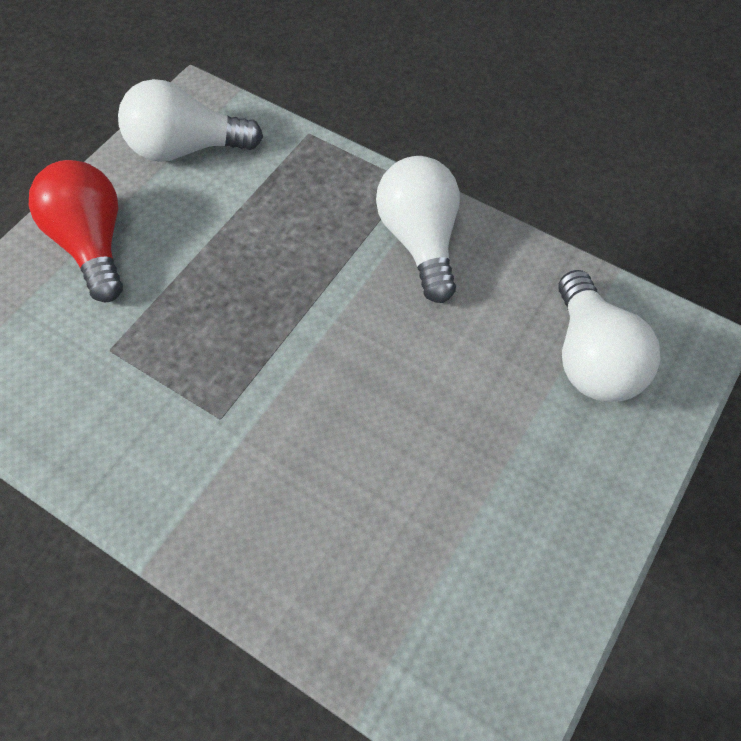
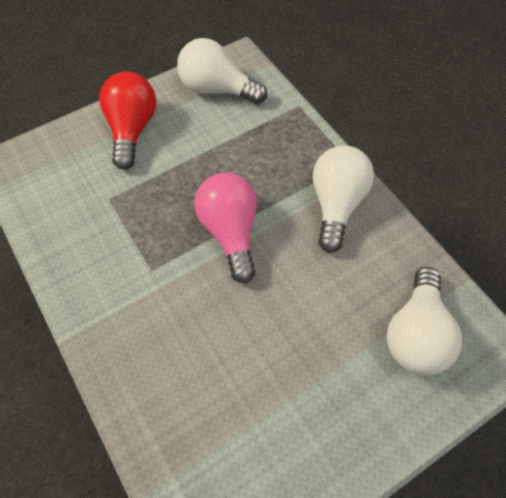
camera: 25 degrees right, 0 degrees up
(302, 327) = (230, 232): none -> pink light bulb

